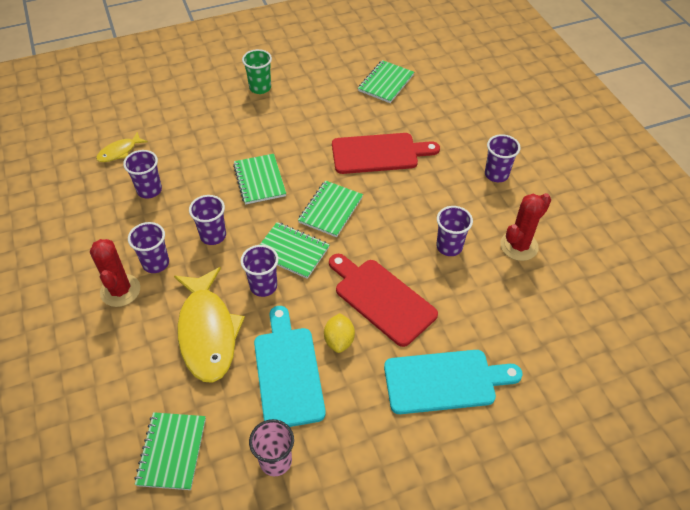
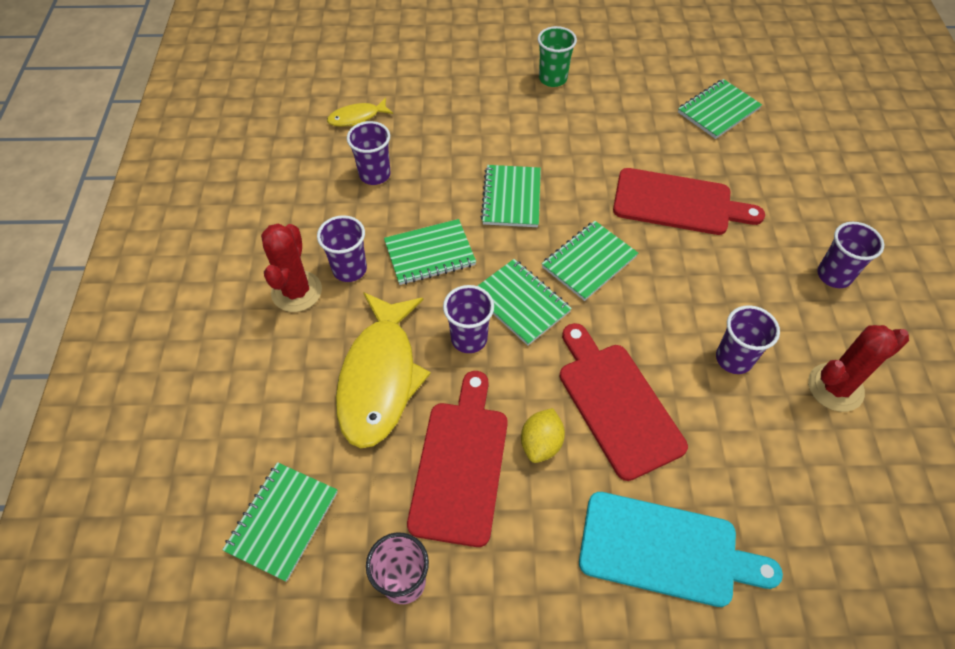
camera: 20 degrees right, 5 degrees up
(213, 236) = (430, 254): purple cup -> green notebook
(287, 372) = (460, 464): turquoise cutting board -> red cutting board

